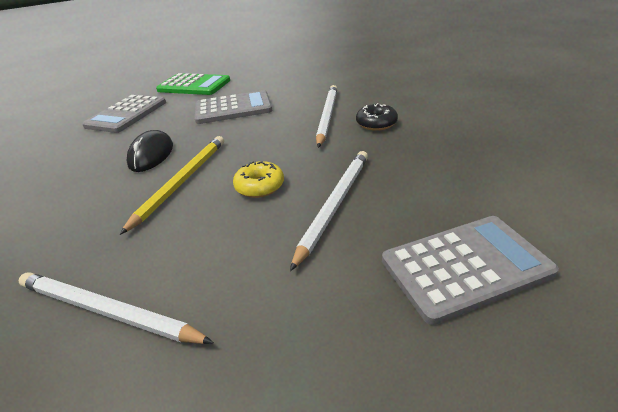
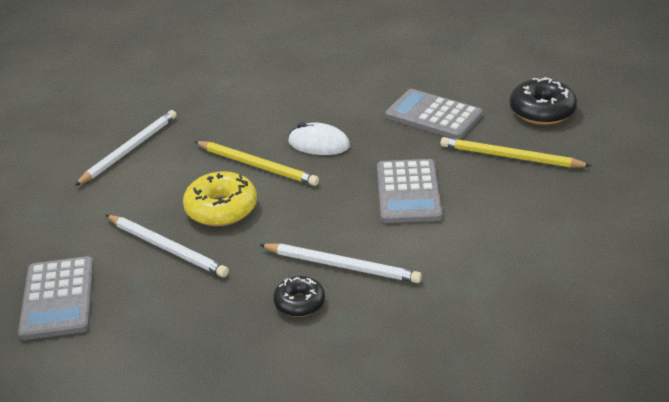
camera: 100 degrees right, 0 degrees up
(140, 83) = (542, 111): none -> black donut
(151, 155) = (319, 144): black mouse -> white mouse
(194, 85) = (510, 157): green calculator -> yellow pencil
(260, 186) = (221, 208): yellow donut -> yellow donut, size x1.61

